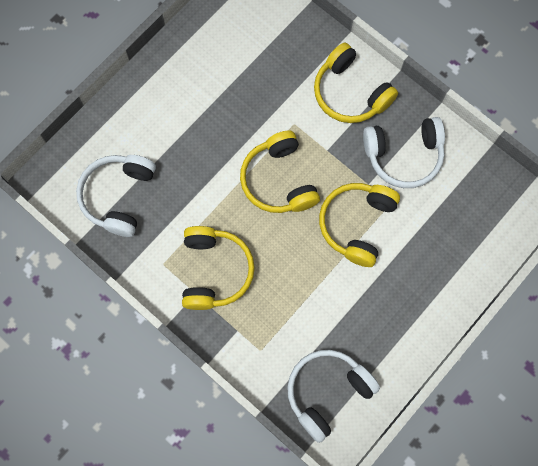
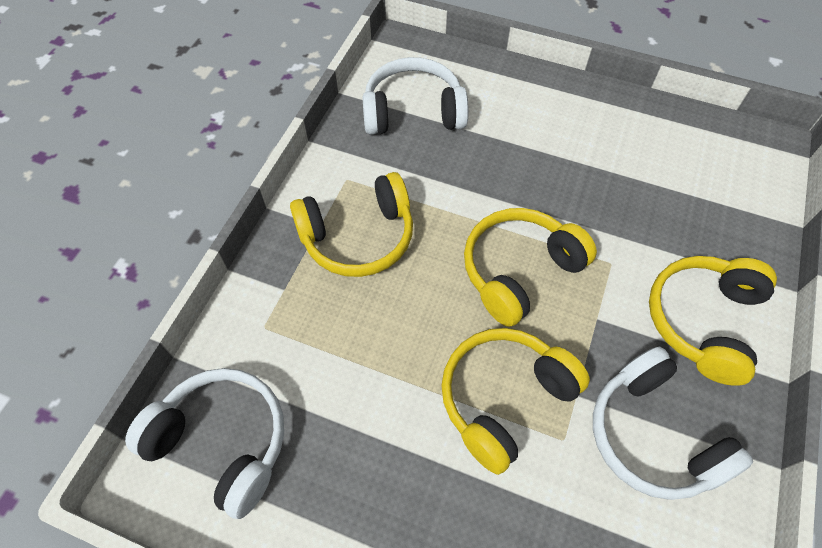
camera: 70 degrees right, 15 degrees down
(357, 224) = (504, 399): yellow headphones -> yellow headphones turned 45 degrees counterclockwise

